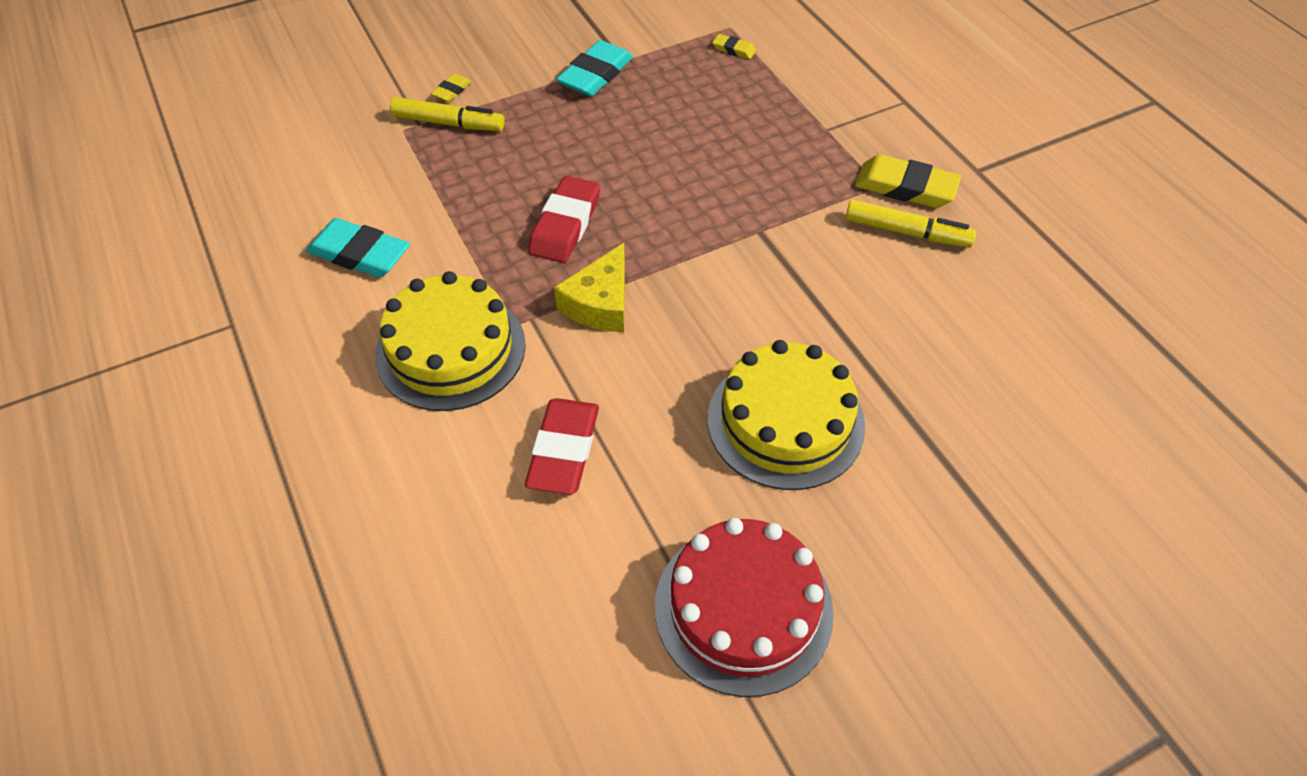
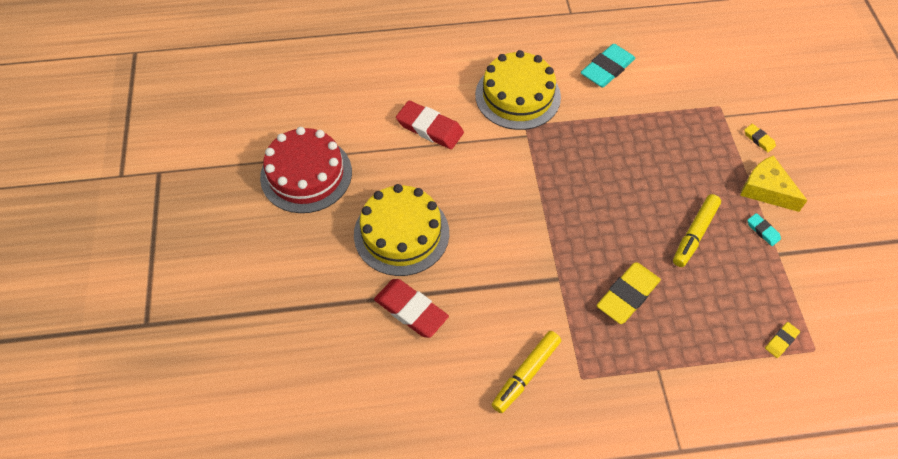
camera: 110 degrees right, 5 degrees up
(448, 123) = (721, 131): yellow marker -> yellow marker (694, 234)
(565, 225) = (600, 170): red eraser -> red eraser (411, 310)
(596, 74) = (763, 231): turquoise eraser -> turquoise eraser, size x0.49
(600, 303) = (526, 171): yellow cheese -> yellow cheese (766, 190)
(905, 187) = (573, 397): yellow eraser -> yellow eraser (627, 295)

